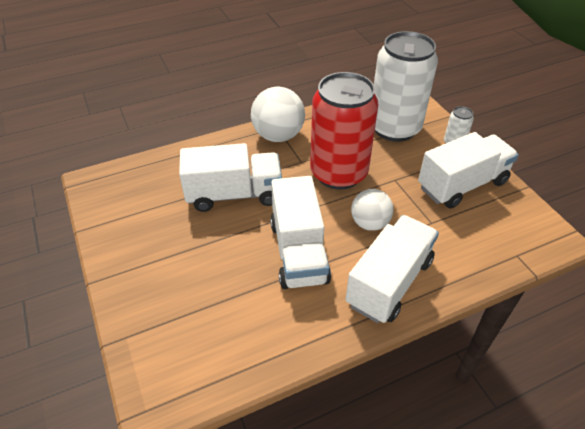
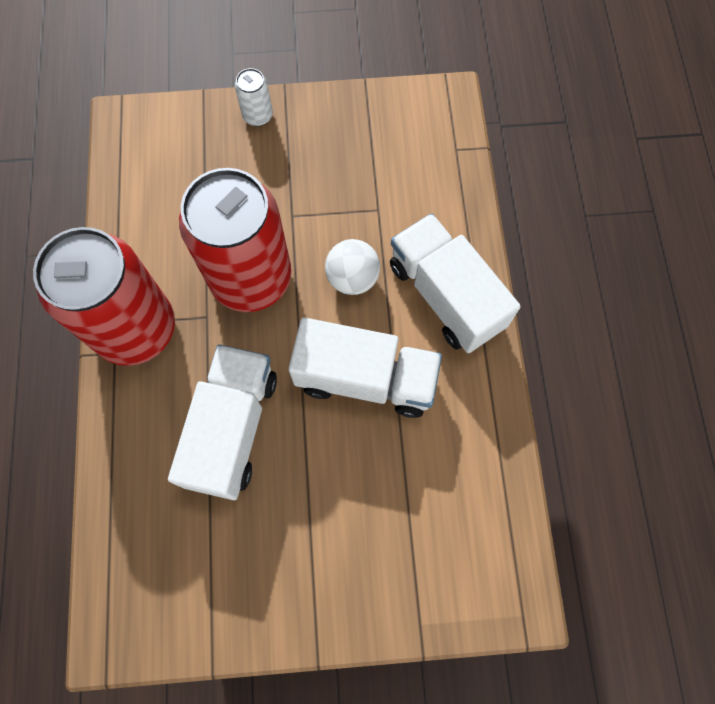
camera: 70 degrees left, 25 degrees up
(278, 135) = (136, 329): white ball -> red can
(394, 128) = (195, 170): white can -> none
(462, 185) = (333, 146): white truck -> none

